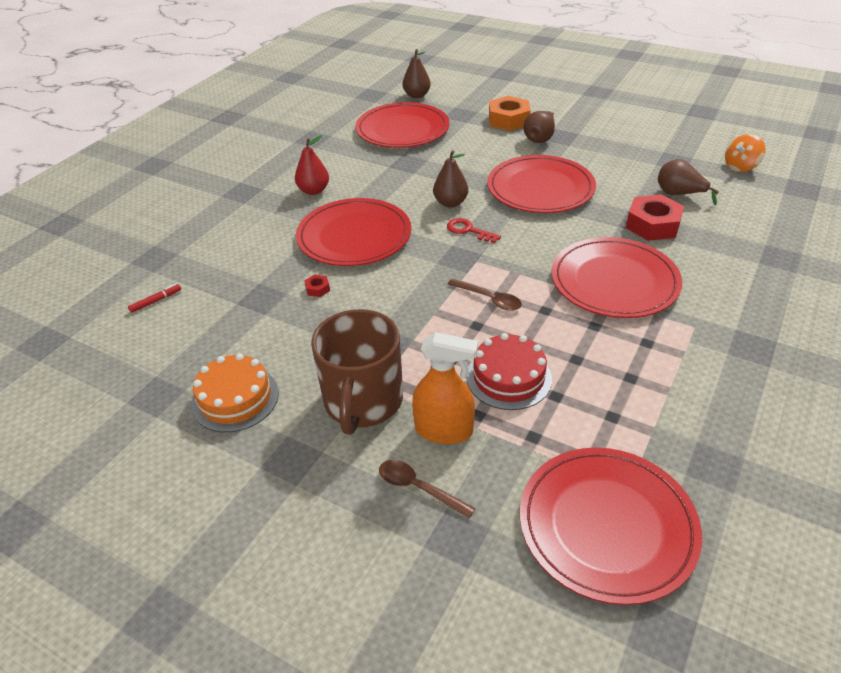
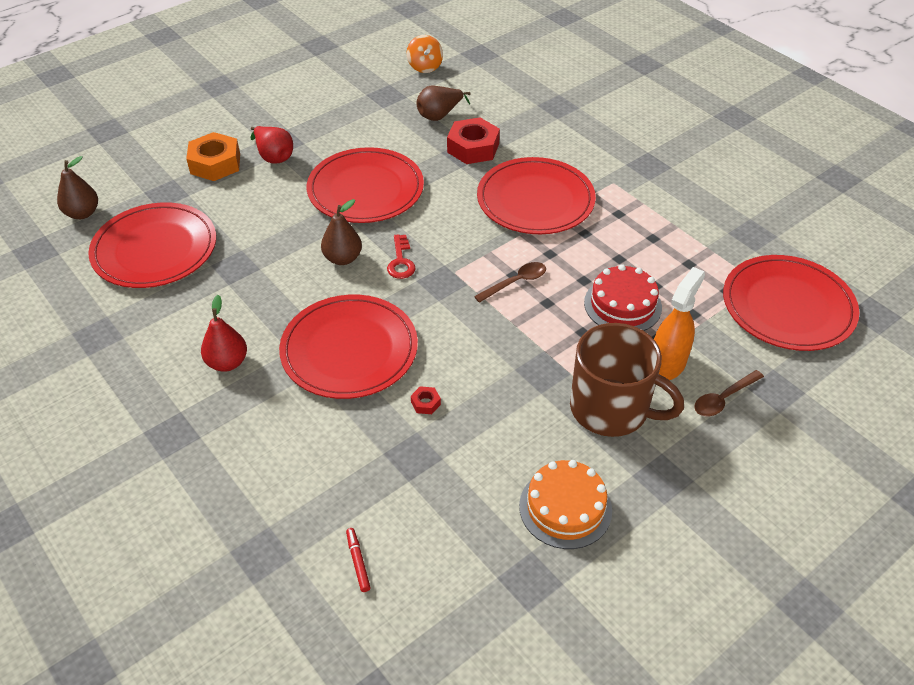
camera: 70 degrees left, 5 degrees up
(468, 230) = (401, 261): red key -> red key turned 60 degrees counterclockwise
(540, 138) = (274, 156): brown pear -> red pear

